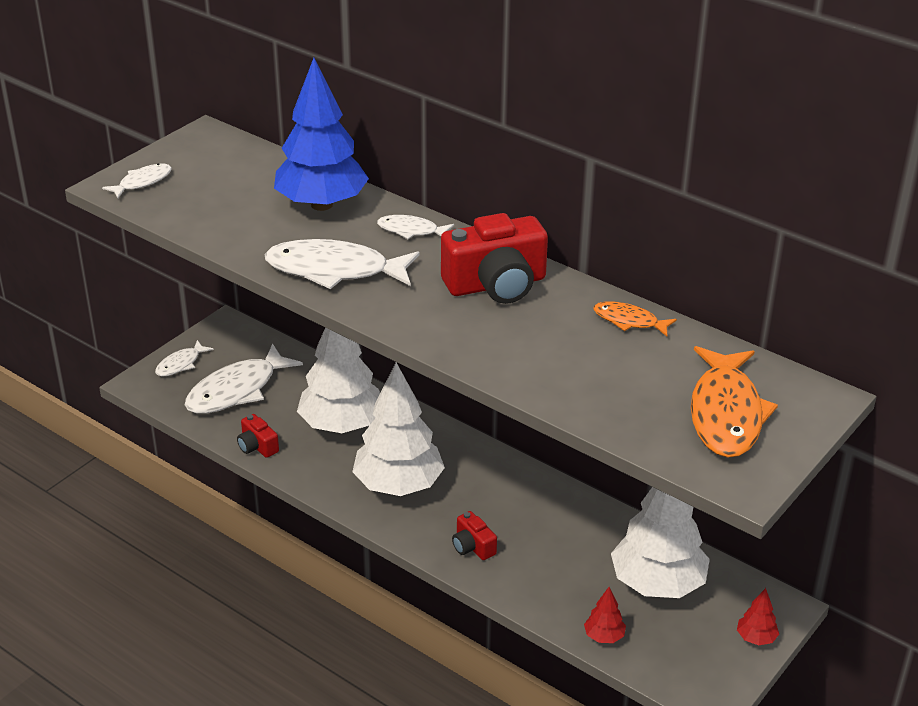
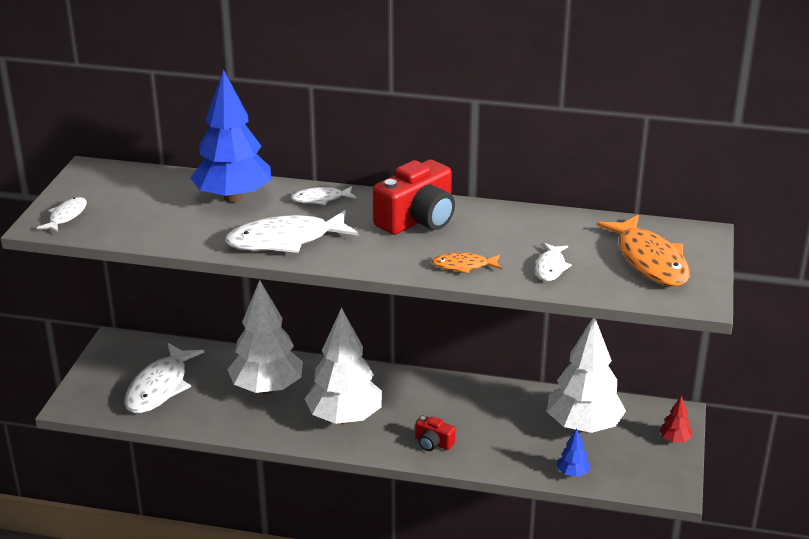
camera: 25 degrees left, 5 degrees down
(180, 364) = (96, 381): white fish -> white fish (551, 267)
(257, 446) = (209, 423): red camera -> none
(604, 636) = (572, 473): red tree -> blue tree
(629, 321) = (533, 219): orange fish -> orange fish (464, 266)

